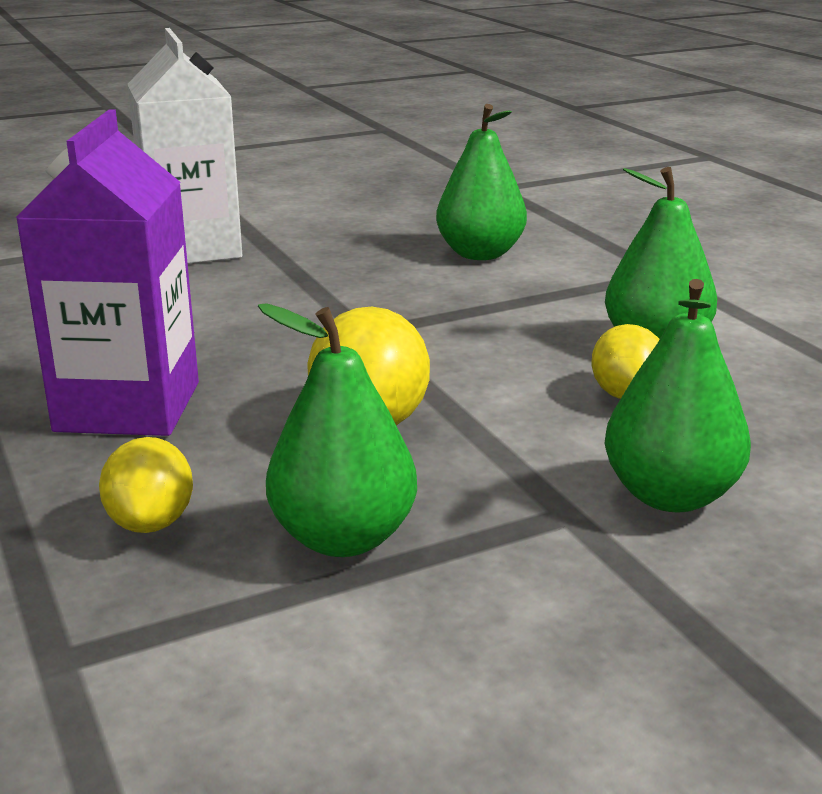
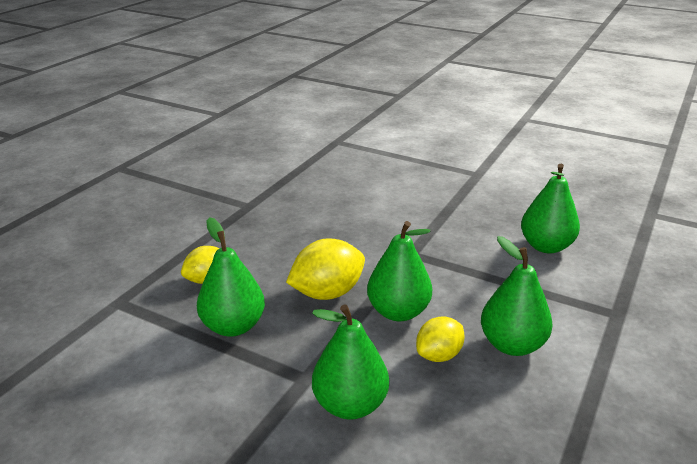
camera: 55 degrees right, 5 degrees up
(128, 406) = (281, 234): purple carton -> none
(192, 248) = (434, 176): white carton -> none
(494, 388) = (398, 312): none -> green pear

